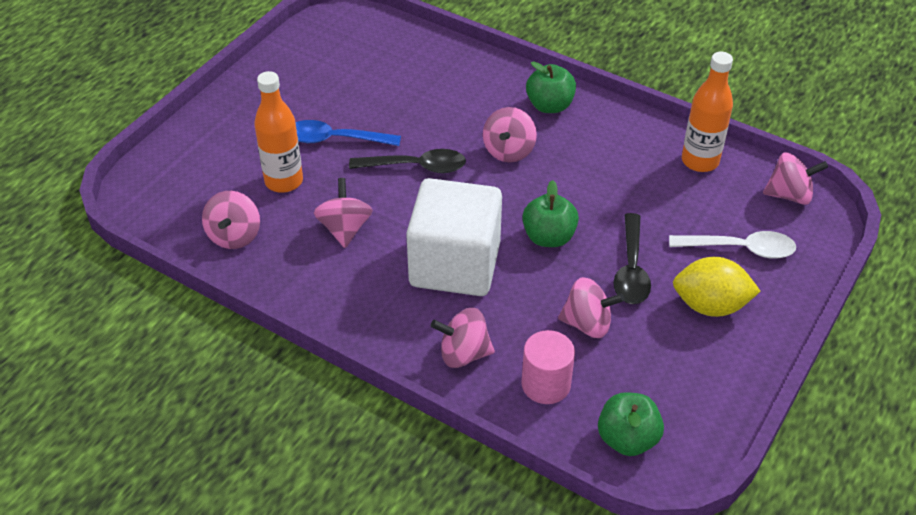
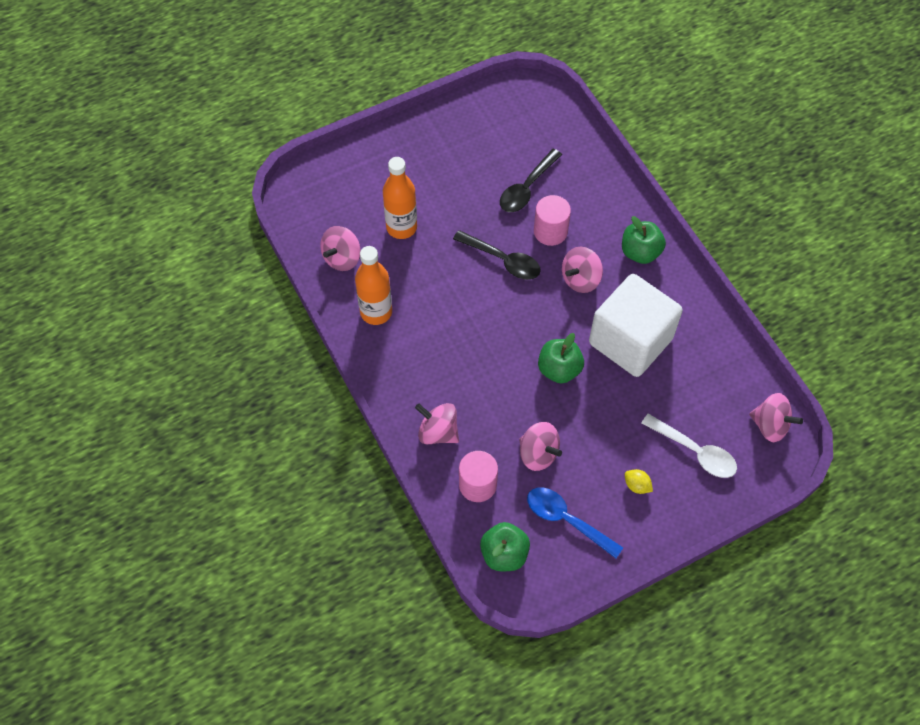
camera: 30 degrees right, 15 degrees up
(335, 139) = (459, 207): blue spoon -> blue spoon (566, 520)
(345, 229) = (419, 290): pink spinning top -> none
(447, 123) = (550, 231): none -> pink cylinder
(455, 264) = (477, 358): white cube -> white cube (630, 341)
(631, 269) = (601, 426): black spoon -> black spoon (527, 188)
(700, 161) = (722, 360): orange bottle -> orange bottle (376, 312)
(710, 305) = (637, 485): yellow lemon -> yellow lemon, size x0.48

